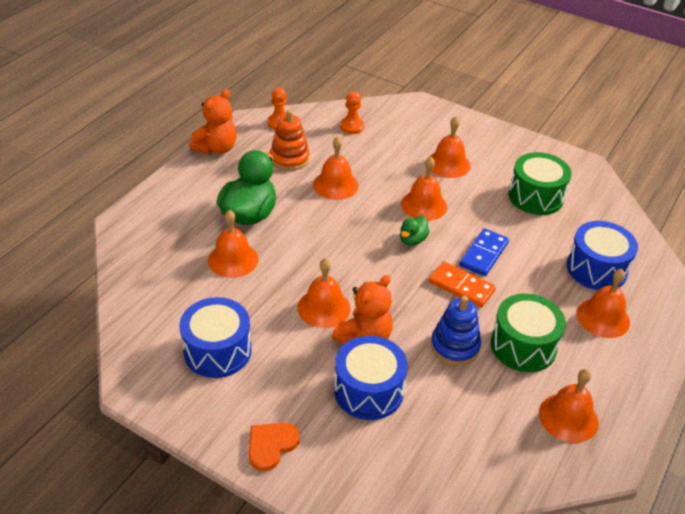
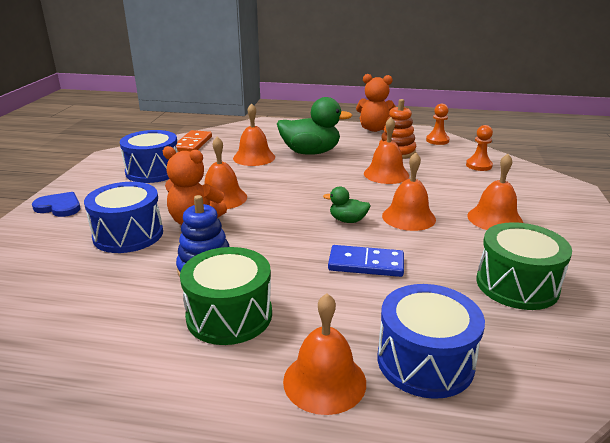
camera: 70 degrees right, 15 degrees down
(271, 445) = (59, 207): orange heart -> blue heart
(461, 286) = (300, 258): orange domino -> orange domino (193, 144)
(568, 417) = (117, 371): orange bell -> none

